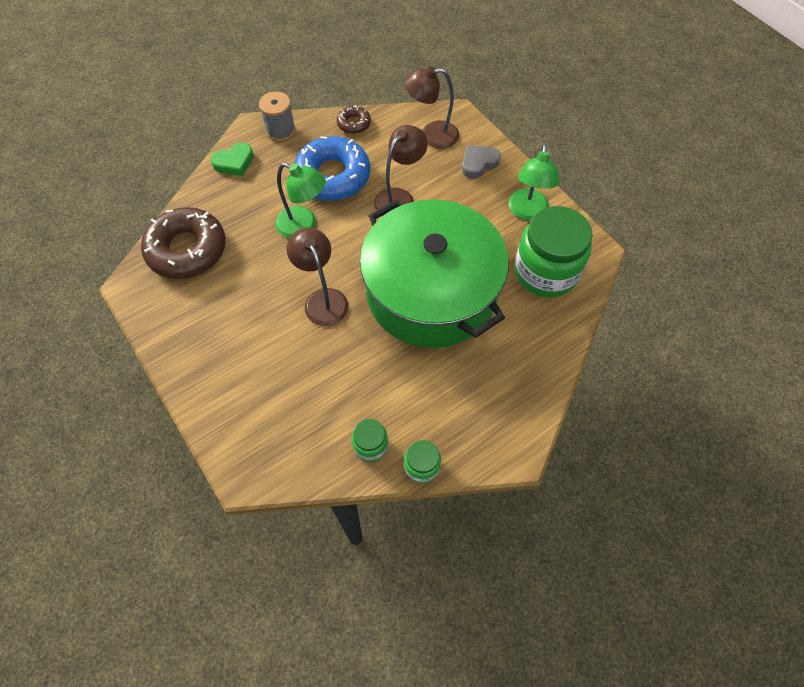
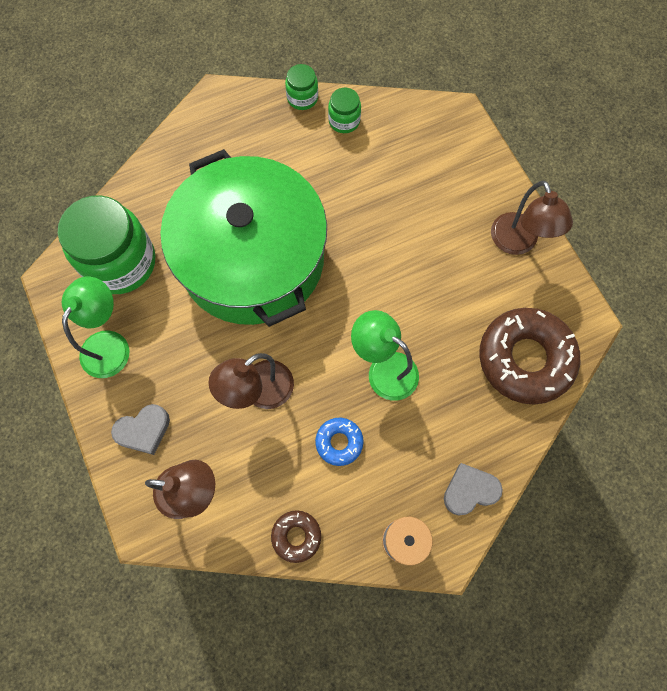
camera: 170 degrees left, 10 degrees up
(234, 162) = (469, 490): green heart -> grey heart
(322, 299) = (371, 270): brown lamp -> brown lamp (517, 243)
(332, 176) = (339, 442): blue donut -> blue donut, size x0.47

